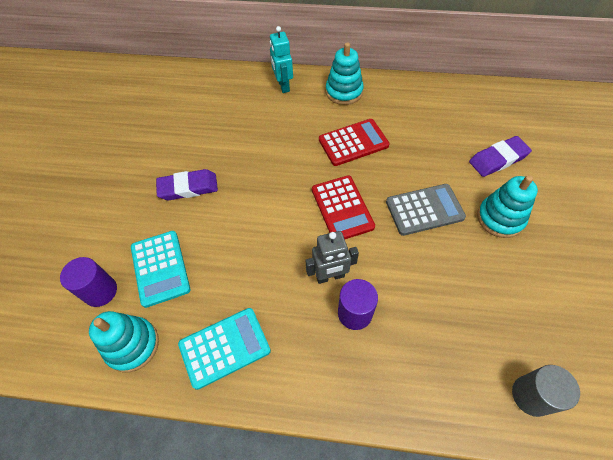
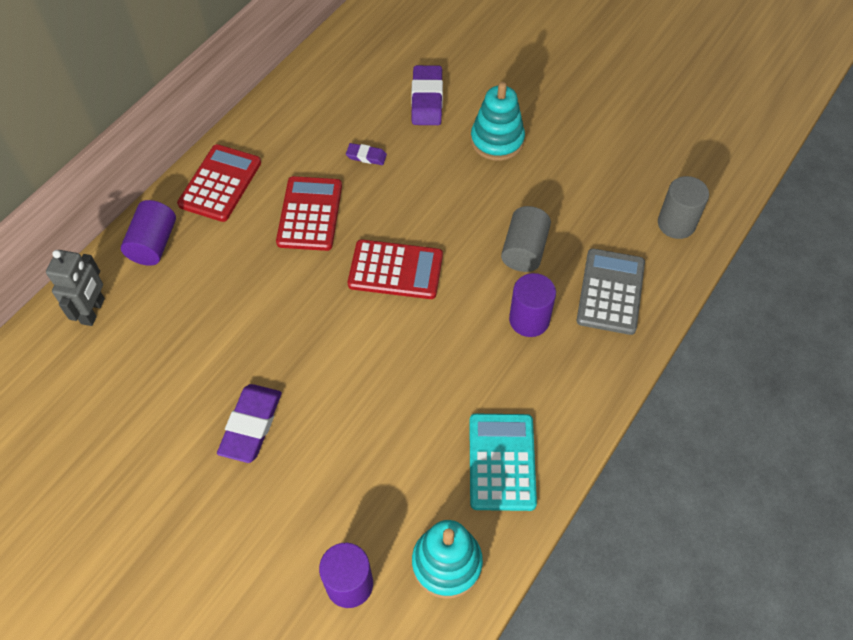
camera: 65 degrees left, 0 degrees up
(160, 268) = (358, 499): turquoise calculator -> none
(283, 86) = (154, 244): turquoise robot -> purple cylinder
(330, 276) = (475, 322): grey robot -> grey robot (93, 311)
(344, 92) = (220, 183): turquoise stacking toy -> red calculator
(415, 282) = (524, 250): none -> grey cylinder
(421, 149) = (366, 156): none -> purple eraser
(424, 210) = (447, 196): grey calculator -> grey calculator (610, 292)

